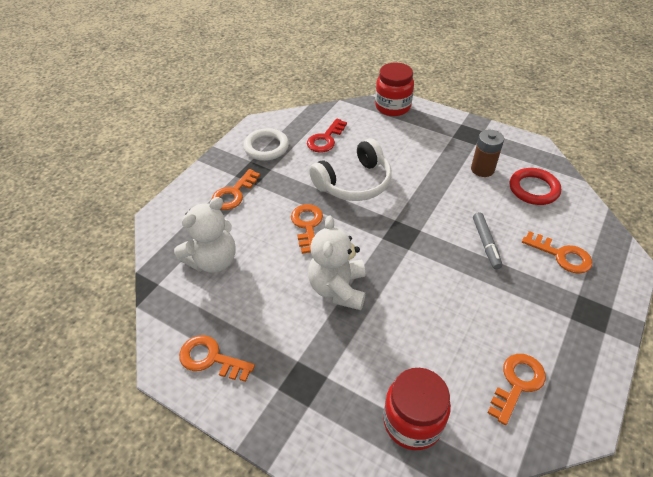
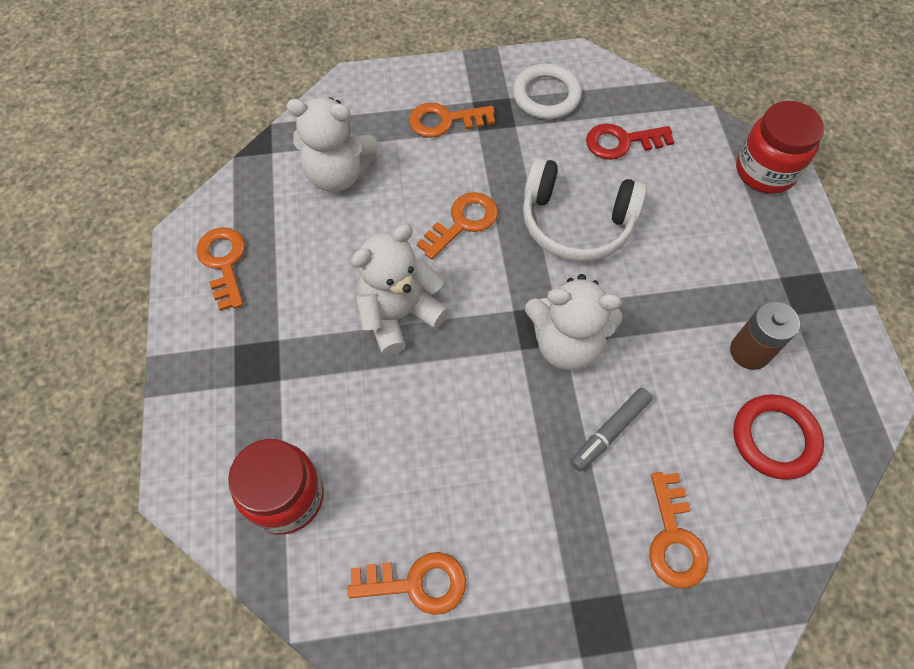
camera: 50 degrees right, 15 degrees up
(421, 229) = (566, 343): none -> white teddy bear

